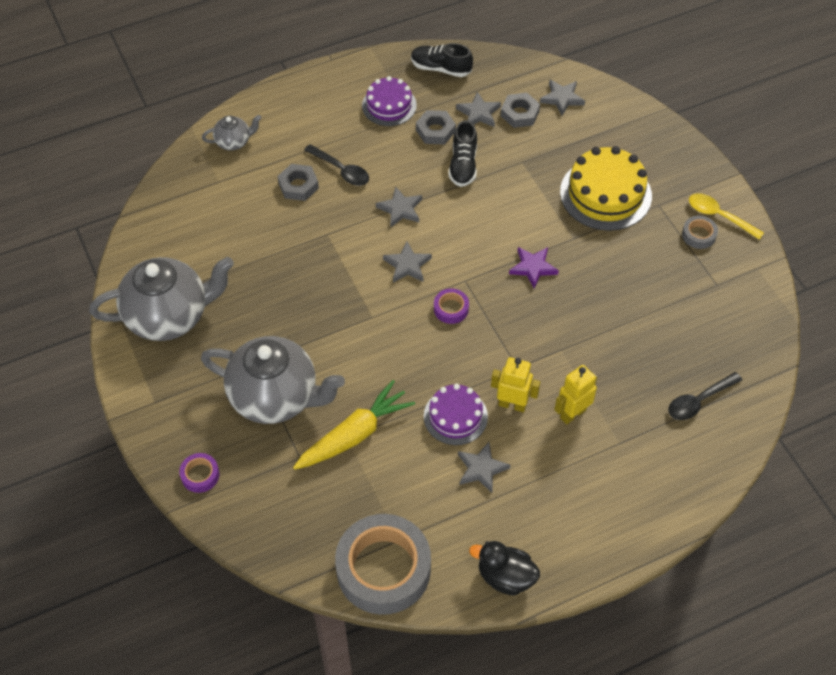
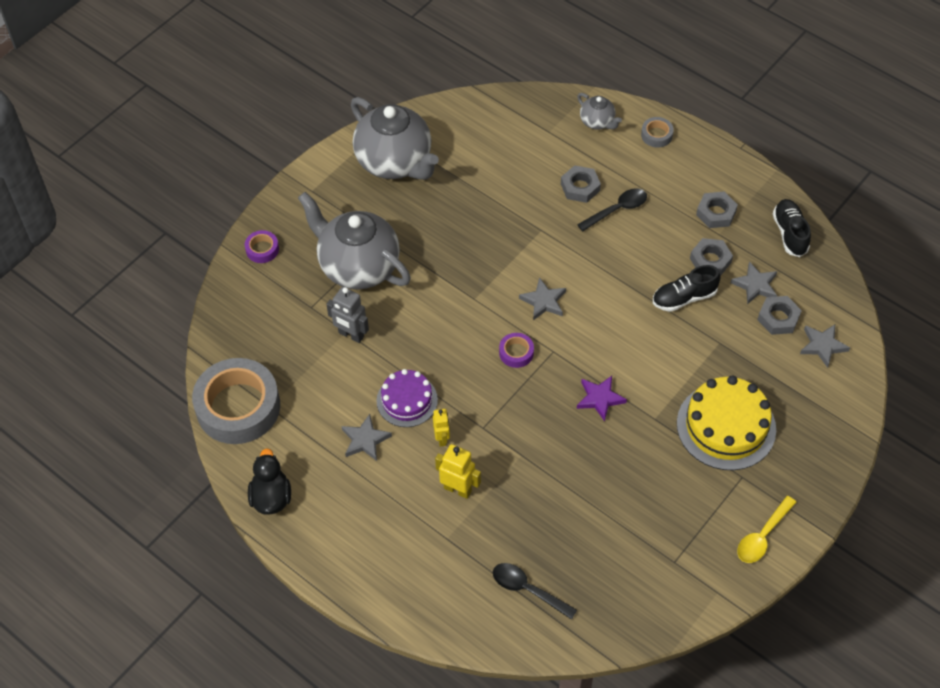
camera: 65 degrees right, 0 degrees up
(276, 397) = (358, 266): grey teapot -> grey teapot turned 135 degrees clockwise
(341, 170) = (617, 210): black spoon -> black spoon turned 135 degrees counterclockwise
(354, 435) = (351, 335): yellow carrot -> grey robot
(389, 105) = (716, 213): purple cake -> grey nut
(400, 209) = (602, 271): grey star -> none
(512, 404) = (442, 438): yellow robot -> yellow robot, size x0.66
(698, 235) = (726, 525): grey tape -> grey tape (656, 135)
(719, 216) = (762, 536): yellow spoon -> yellow spoon turned 150 degrees counterclockwise

